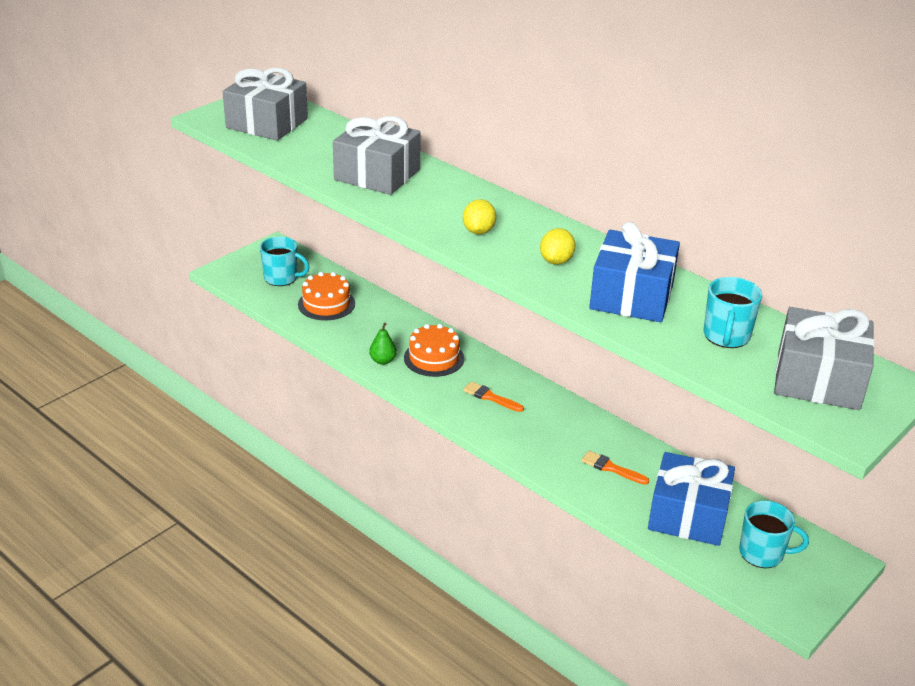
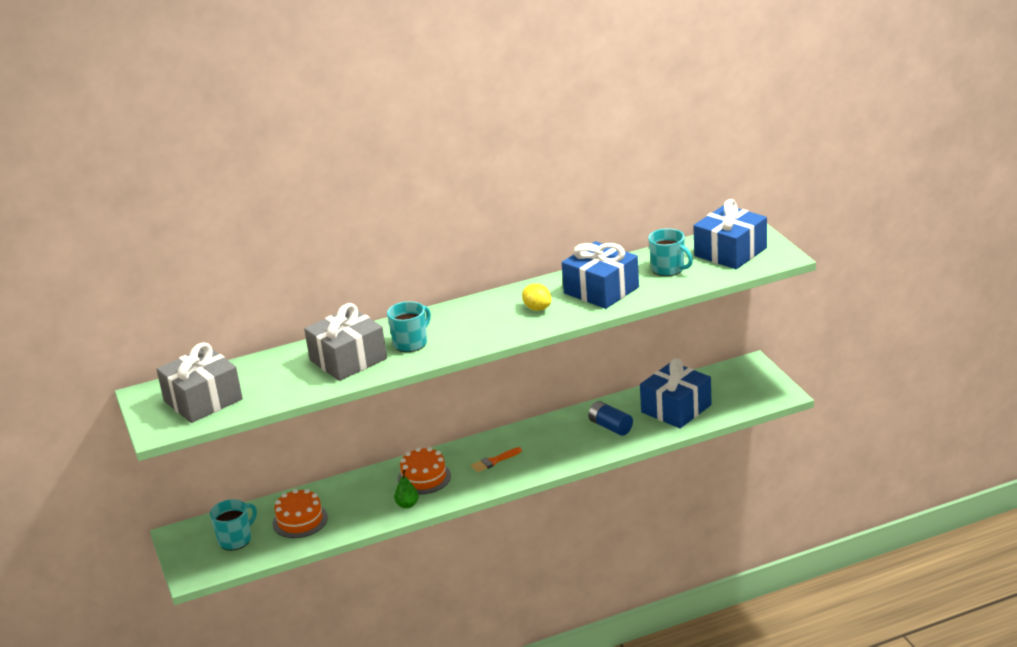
camera: 60 degrees left, 5 degrees down
(478, 231) = (473, 331): yellow lemon -> none
(611, 468) = (610, 427): orange brush -> blue battery
(762, 553) = (727, 391): turquoise mug -> turquoise mug (411, 343)
(818, 379) = (730, 252): grey gift -> blue gift

